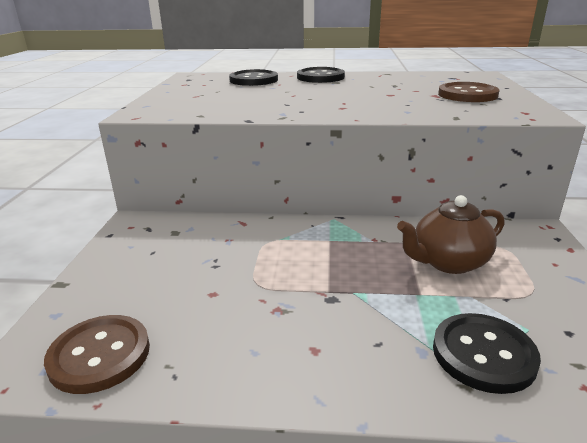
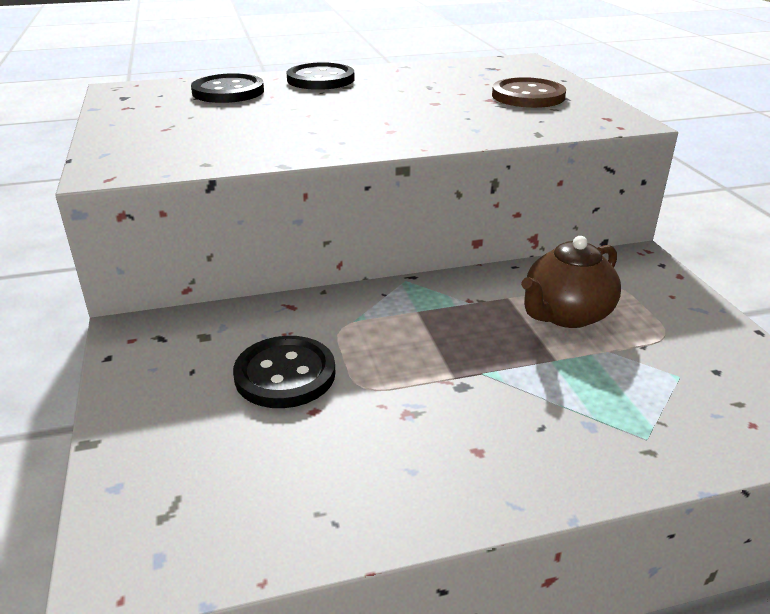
camera: 20 degrees left, 5 degrees up
(99, 355) = (221, 523): brown button -> none
(483, 354) = (650, 413): black button -> black button (285, 374)

